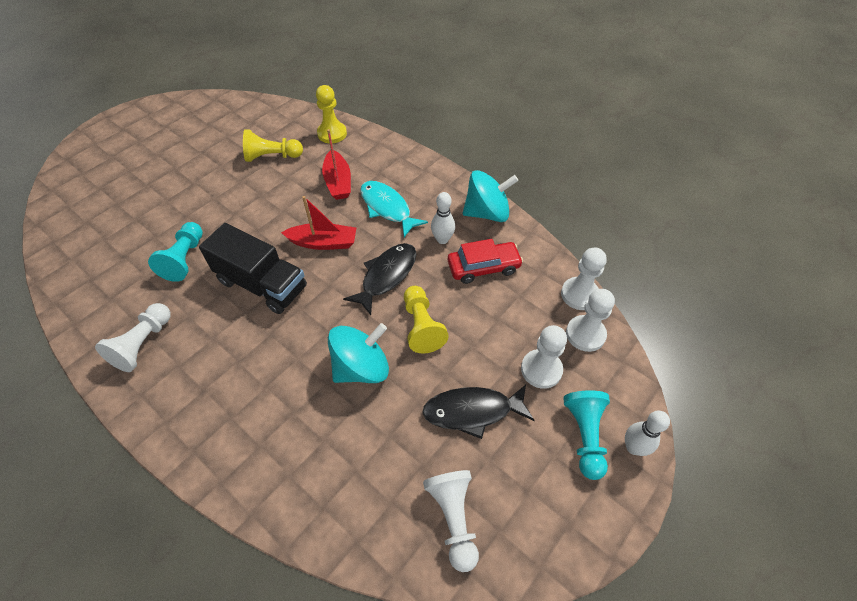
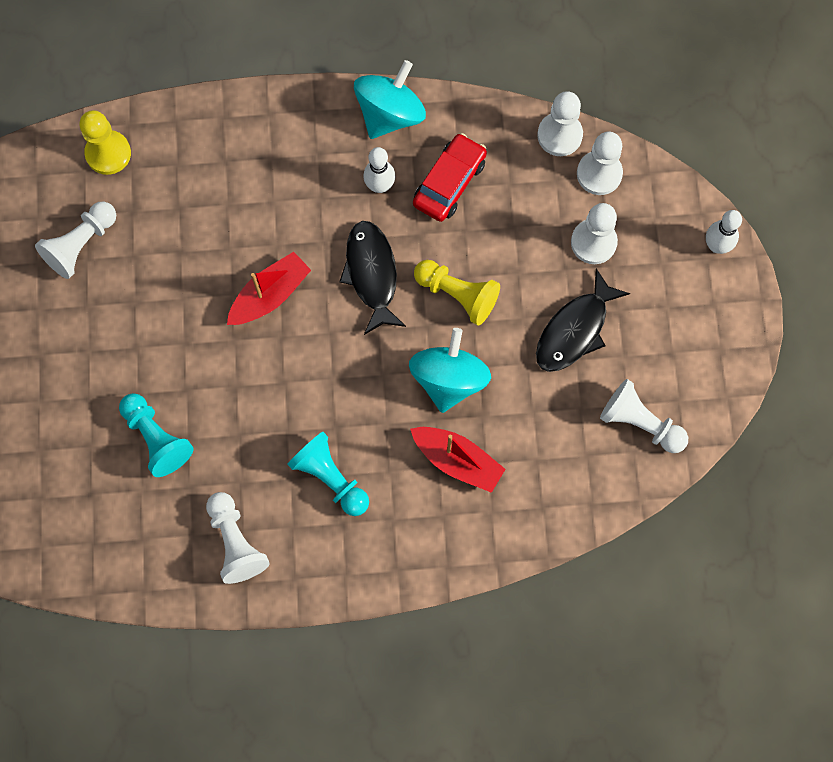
camera: 45 degrees left, 20 degrees up
(262, 284) = (267, 391): black truck -> none
(272, 157) = (81, 245): yellow pawn -> white pawn
(338, 182) = (196, 212): red boat -> red boat (457, 460)
(387, 208) = (285, 197): turquoise fish -> none
(584, 436) = (675, 270): turquoise pawn -> turquoise pawn (330, 478)

